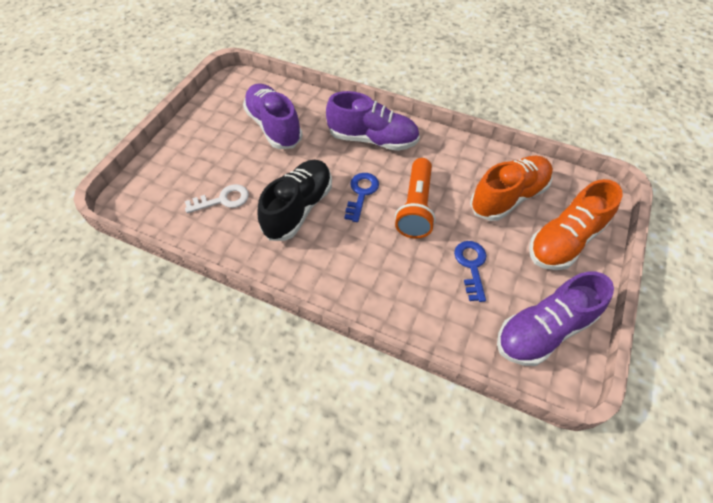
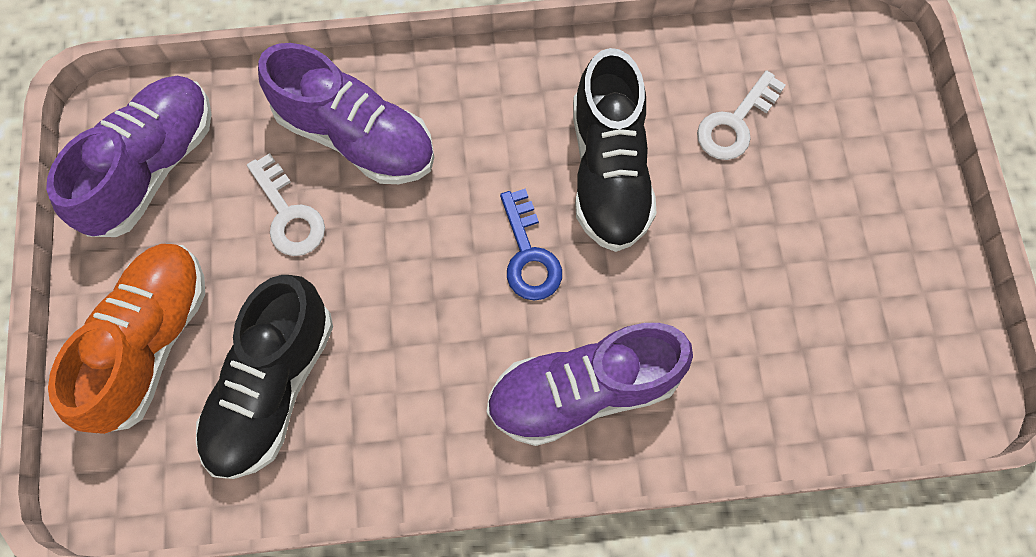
camera: 150 degrees right, 15 degrees up
(274, 127) = (784, 316): purple shoe -> purple shoe (356, 136)
(416, 207) = (423, 276): orange flashlight -> none
(471, 266) = (289, 214): blue key -> white key
(508, 197) = (273, 386): orange shoe -> black shoe

